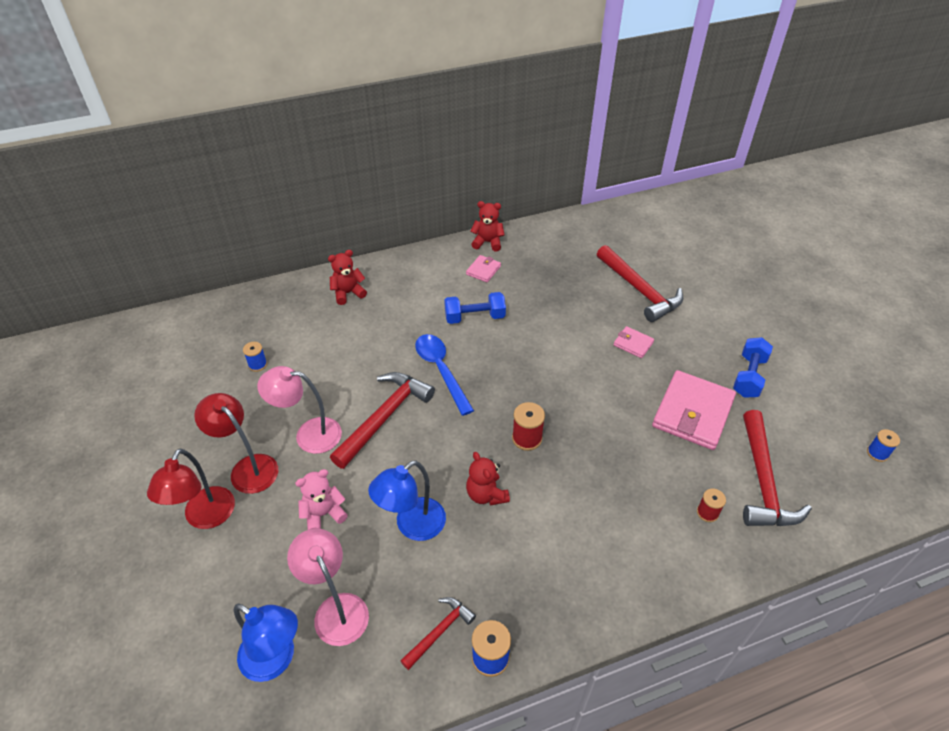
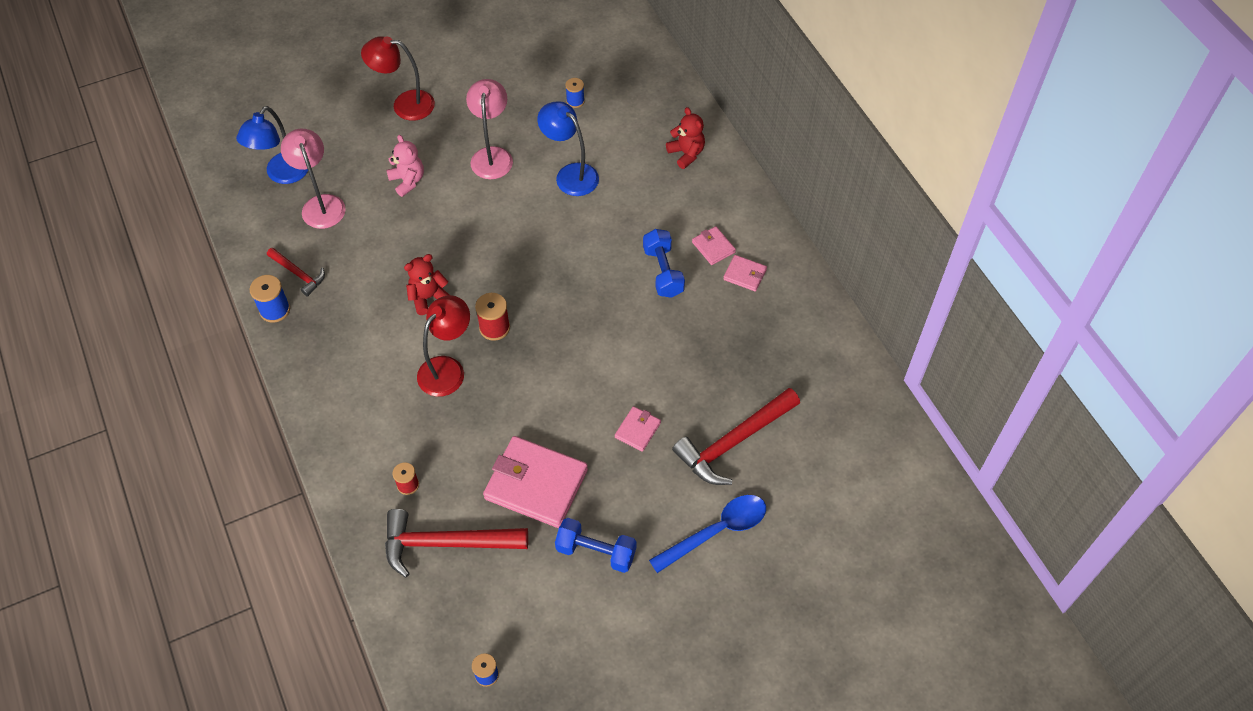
camera: 85 degrees right, 10 degrees up
(248, 467) = (454, 120): red lamp -> red lamp (447, 369)
(336, 609) = (321, 204): pink lamp -> pink lamp turned 75 degrees counterclockwise
(384, 417) = (515, 209): red hammer -> none
(412, 526) = (395, 245): blue lamp -> blue lamp (570, 174)
(441, 370) = (580, 248): blue spoon -> blue spoon (716, 531)
(453, 285) = (713, 247): none -> pink wallet
(487, 242) = (798, 275): red teddy bear -> none

